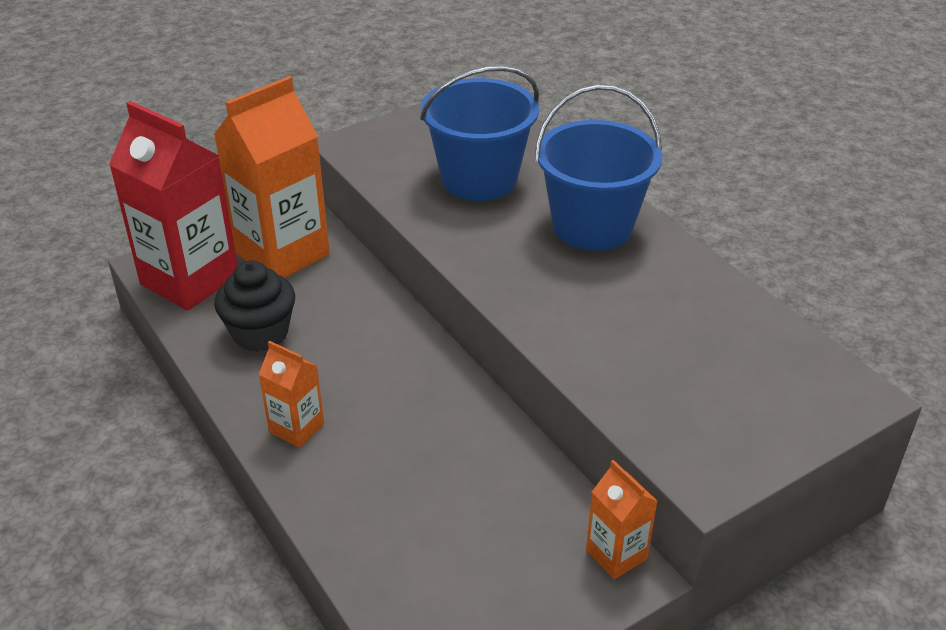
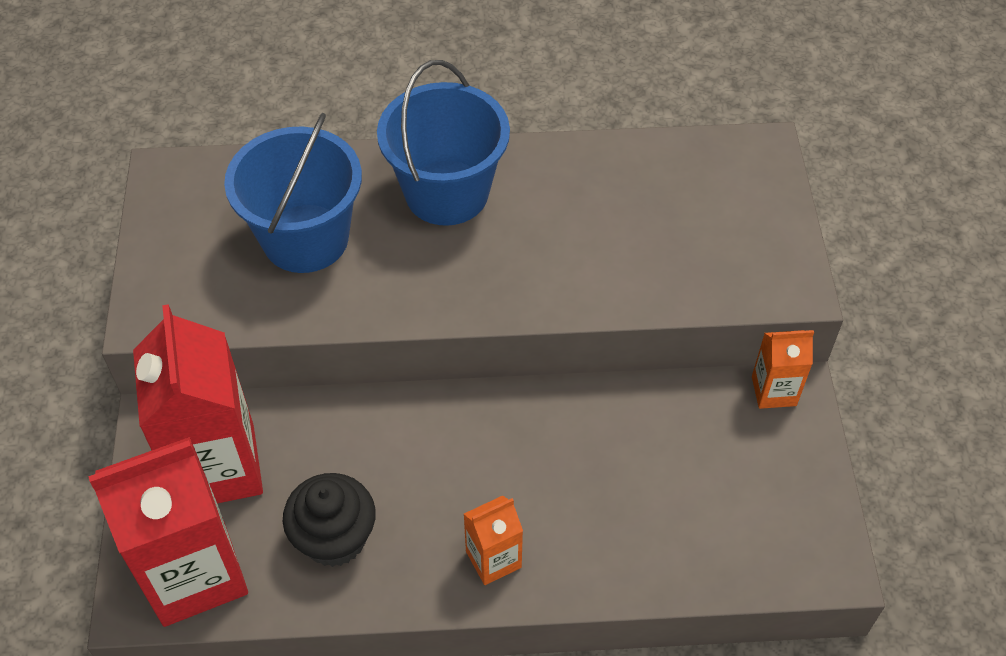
camera: 60 degrees left, 15 degrees up
(282, 254) = (217, 467): orange carton -> red carton

